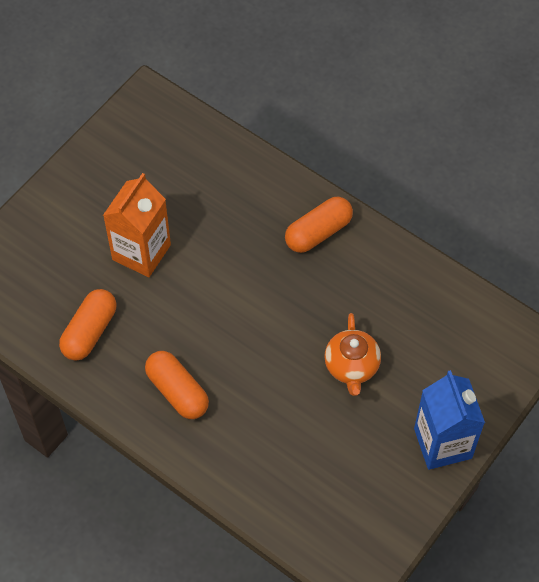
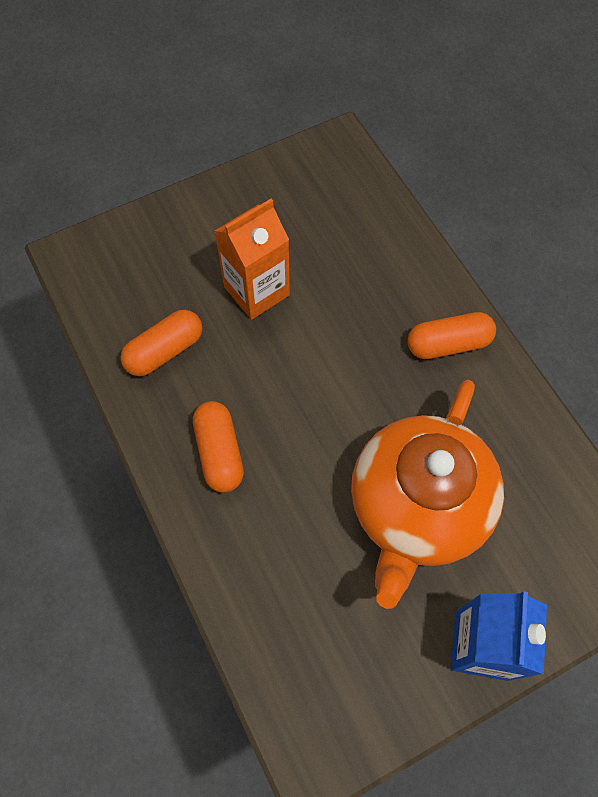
camera: 25 degrees right, 5 degrees up
(351, 366) = (417, 507): orange teapot -> orange teapot, size x2.14

